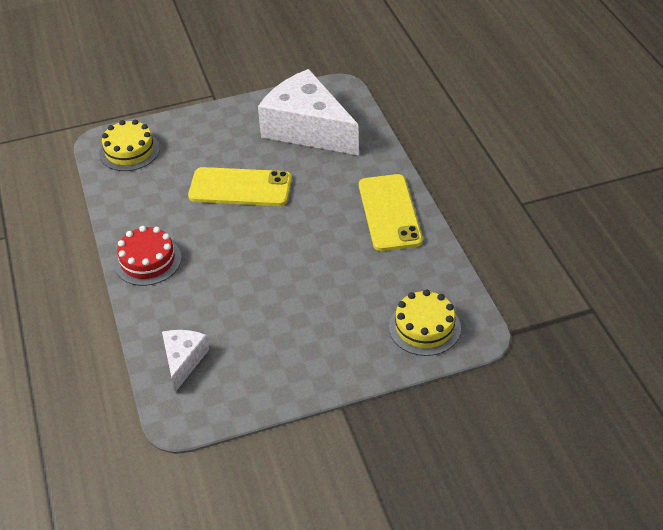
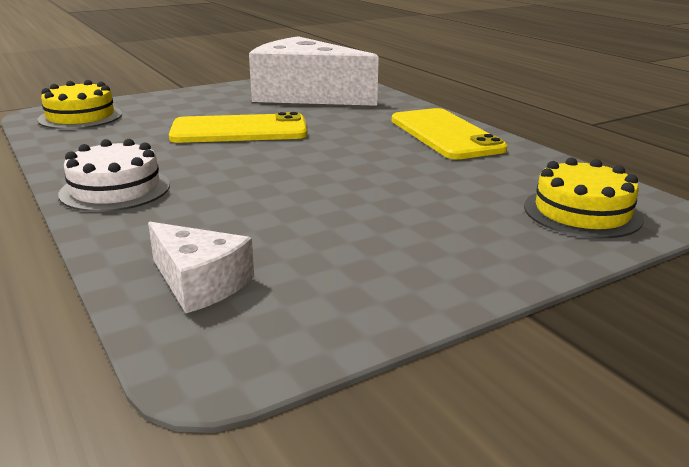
camera: 15 degrees left, 20 degrees down
(147, 260) = (115, 189): red cake -> white cake
(183, 361) = (200, 283): white cheese -> white cheese turned 135 degrees clockwise

